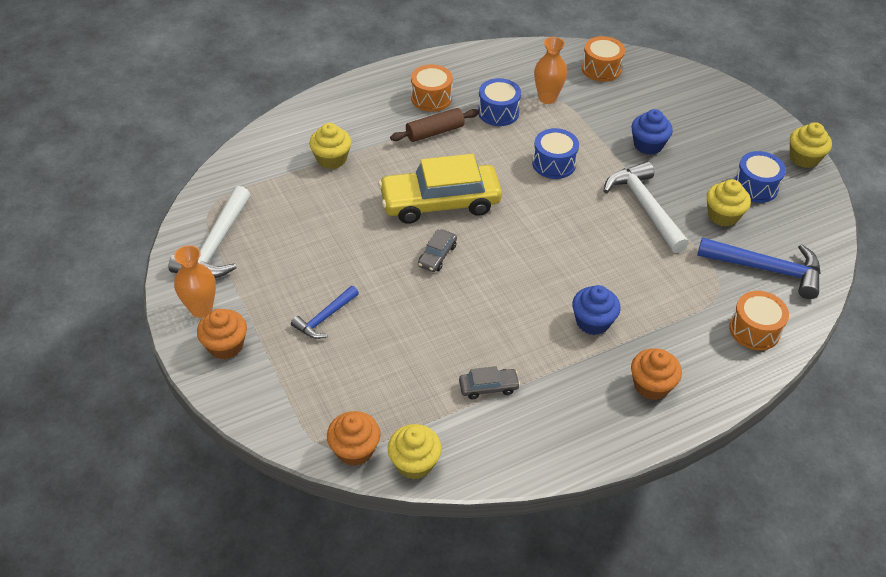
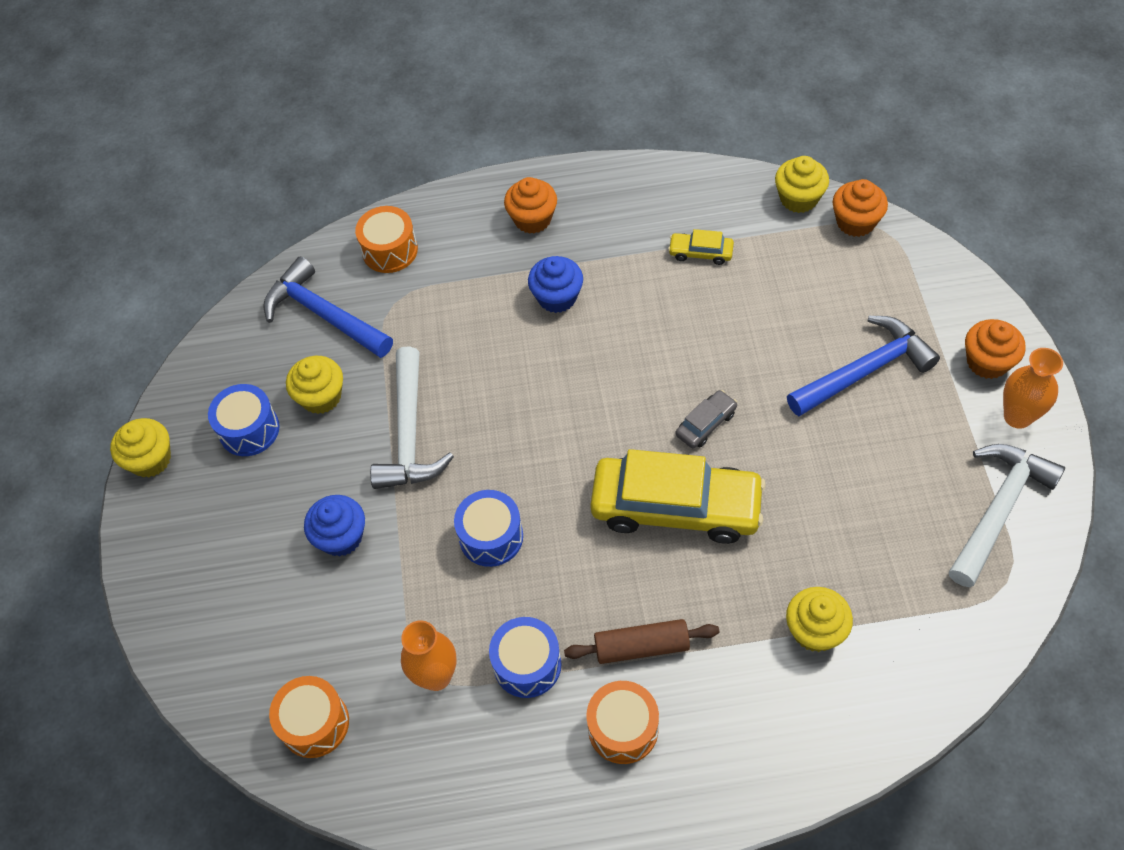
camera: 155 degrees left, 10 degrees up
(325, 318) = (865, 370): blue hammer -> blue hammer, size x1.71
(488, 387) = (700, 252): grey car -> yellow car

